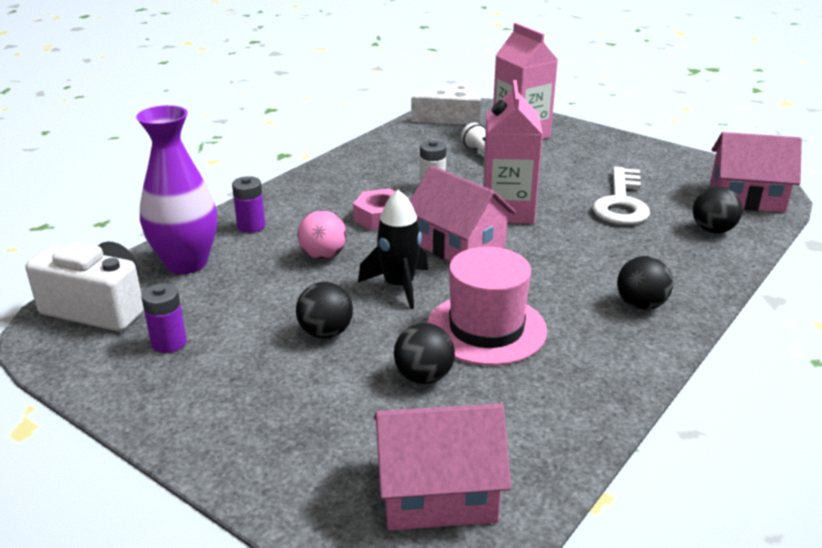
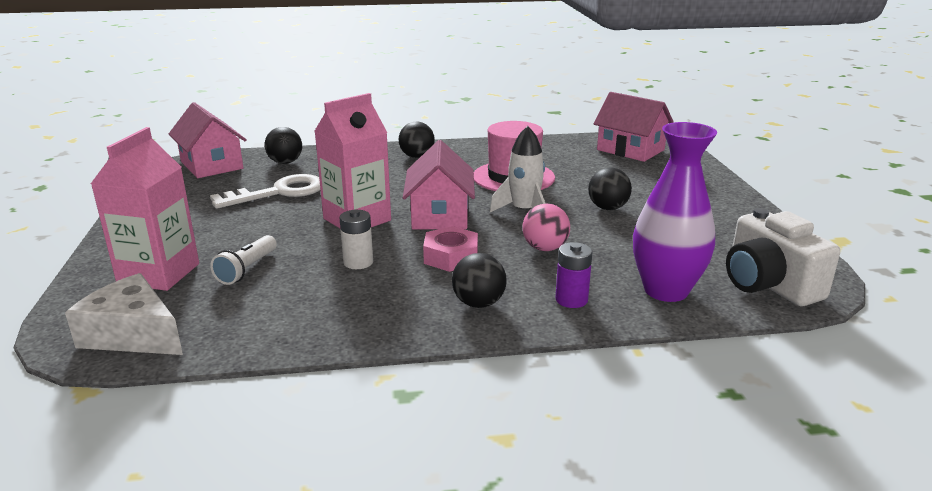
camera: 135 degrees left, 5 degrees down
(169, 343) = (720, 241): purple battery -> none
(399, 286) = (524, 211): black rocket -> white rocket
(424, 377) = (580, 175): black ball -> black ball (478, 303)

